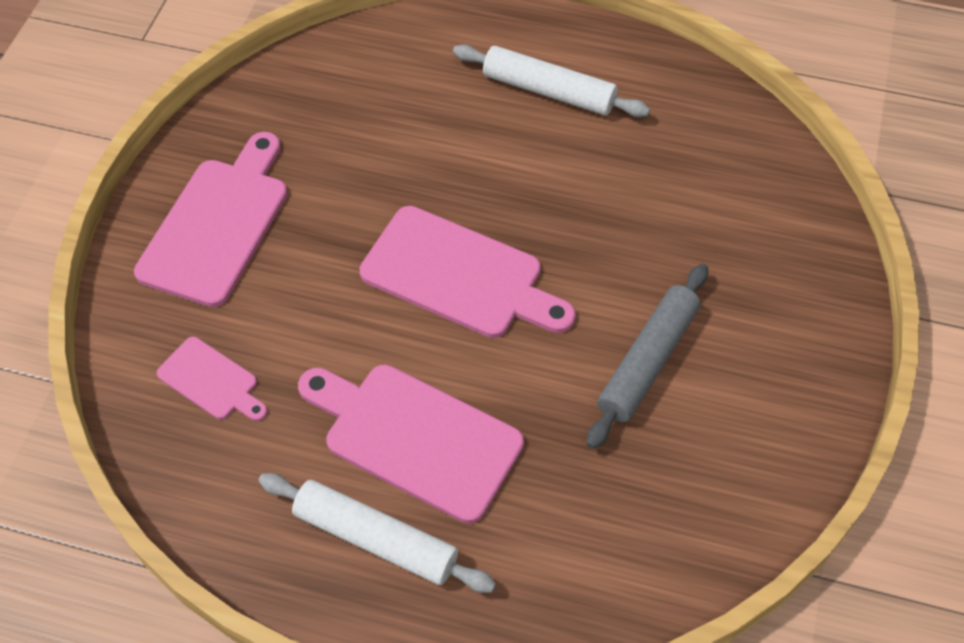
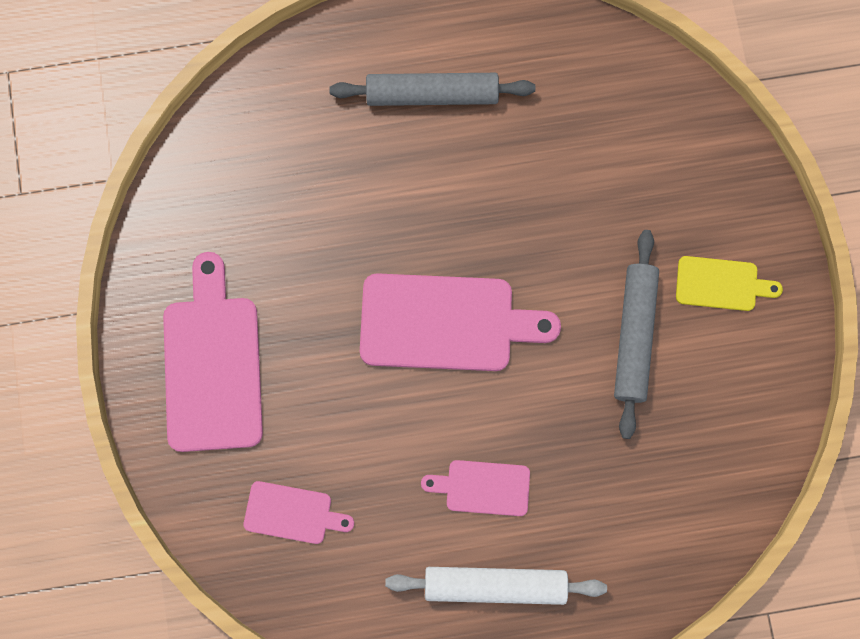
camera: 25 degrees left, 20 degrees up
(415, 437) = (483, 487): pink cutting board -> pink cutting board, size x0.53
(549, 91) = (432, 94): white rolling pin -> grey rolling pin
(763, 350) = (721, 284): none -> yellow cutting board

